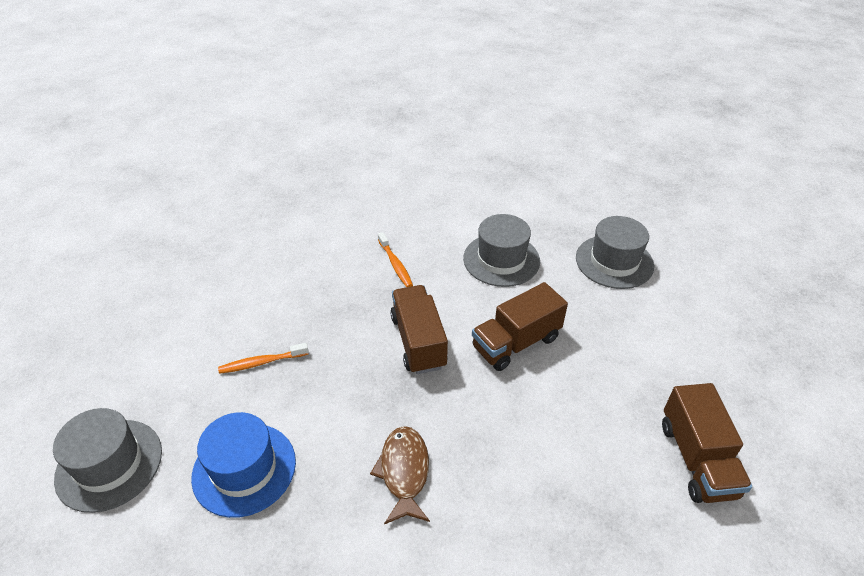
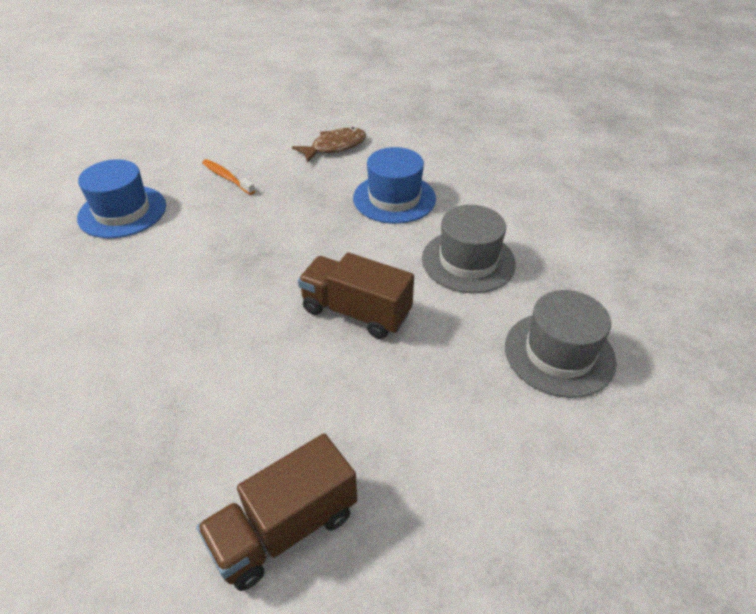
camera: 60 degrees right, 0 degrees up
(109, 464) = (102, 157): grey hat -> none
(395, 264) = (394, 198): orange toothbrush -> blue hat
(404, 472) = (156, 293): brown fish -> brown fish (335, 147)
(418, 341) = (308, 247): brown truck -> none

